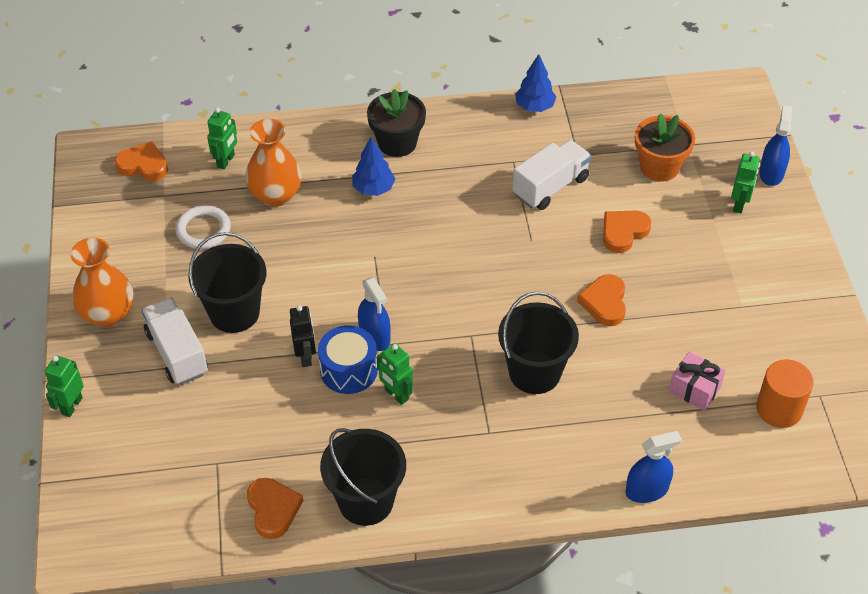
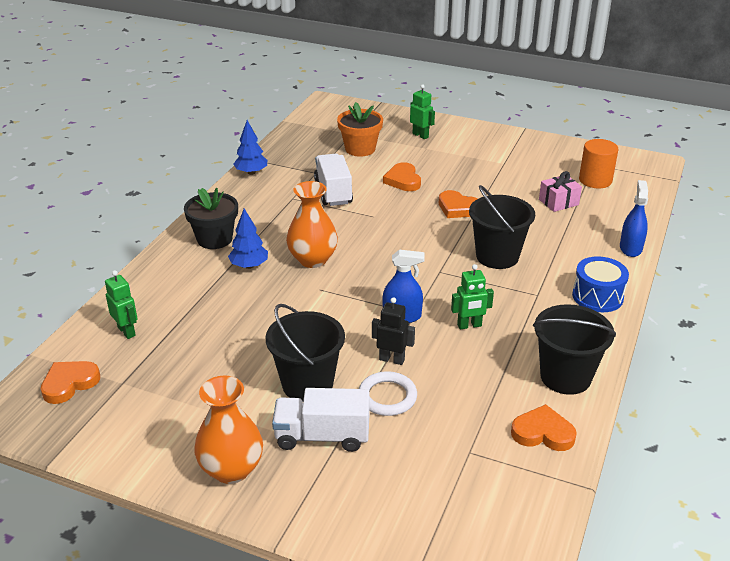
camera: 60 degrees left, 15 degrees down
(71, 406) = (325, 536): green robot -> none
(203, 230) = (192, 371): white ring -> white ring (387, 397)
(276, 195) = (199, 317): orange vase -> orange vase (312, 259)
(349, 370) = (425, 341): blue drum -> blue drum (597, 296)
(771, 173) = (406, 117): blue spray bottle -> none

